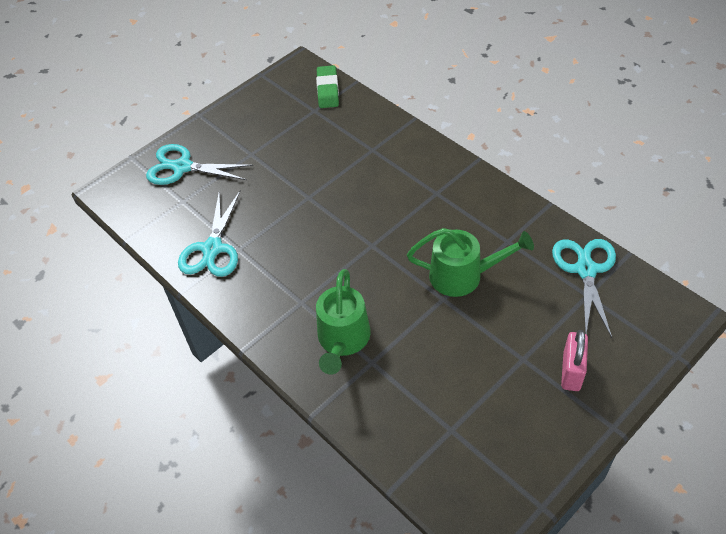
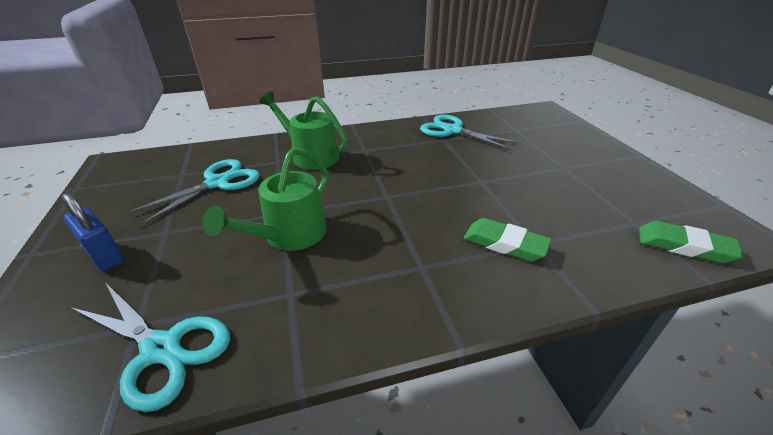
camera: 115 degrees right, 15 degrees down
(182, 167) = (559, 136): turquoise scissors -> turquoise scissors (217, 183)
(384, 162) = (504, 244): none -> green eraser
(571, 371) = (105, 256): pink padlock -> blue padlock

